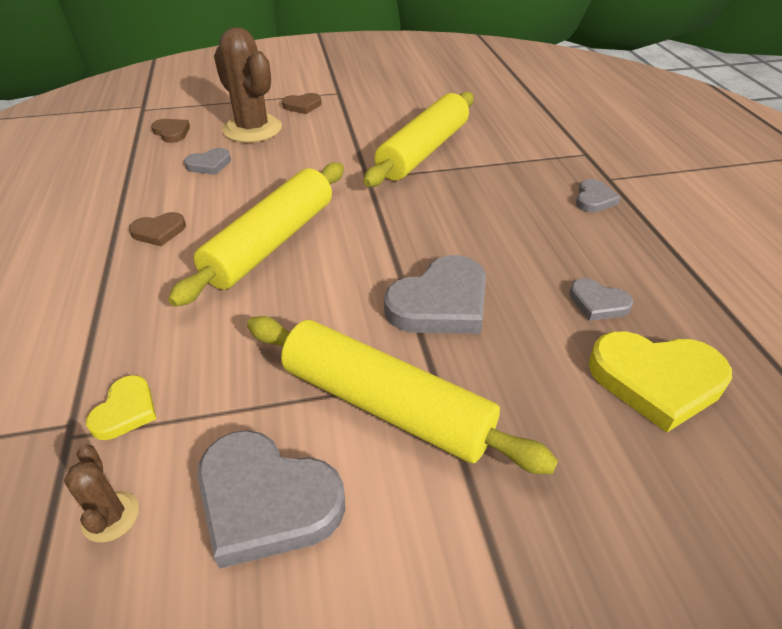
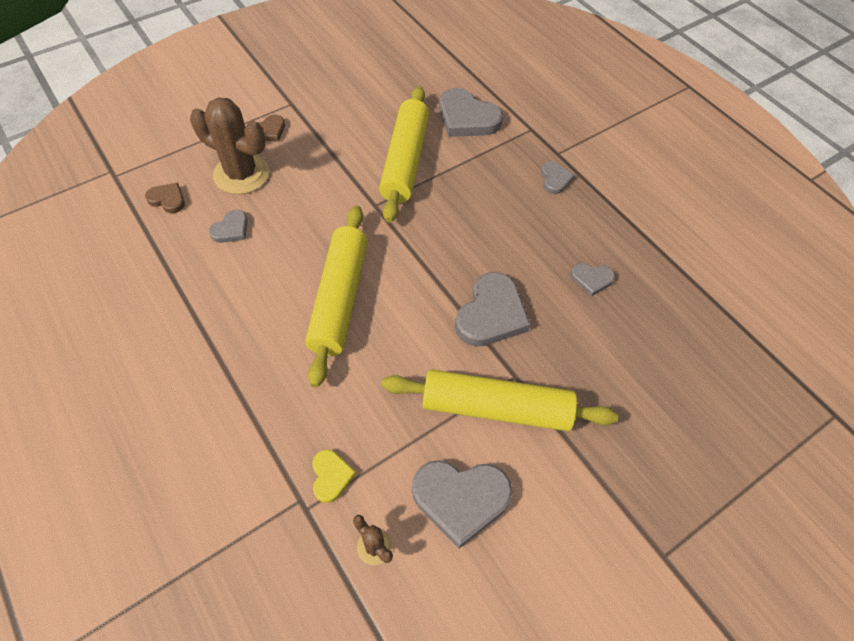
camera: 25 degrees left, 15 degrees up
(159, 232) = (240, 317): brown heart -> none
(513, 132) = (467, 118): none -> grey heart
(656, 380) = (645, 330): yellow heart -> none

